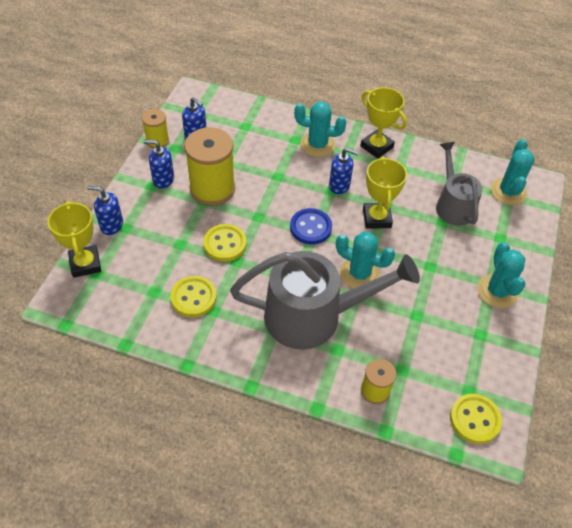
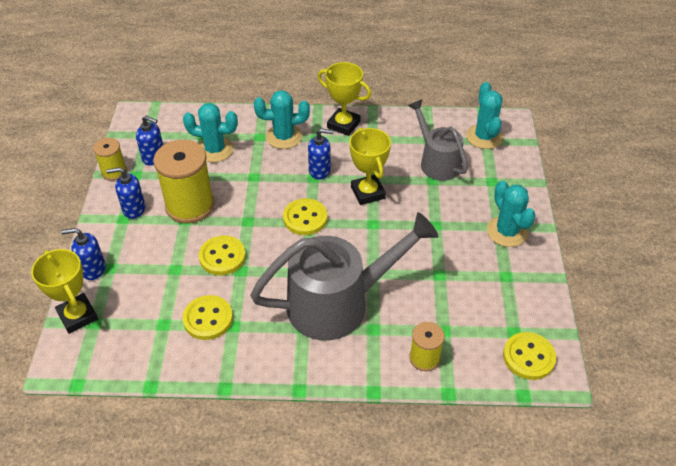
camera: 15 degrees left, 5 degrees down
(310, 227) = (305, 218): blue button -> yellow button
(359, 274) = (369, 250): turquoise cactus -> turquoise cactus (215, 150)

